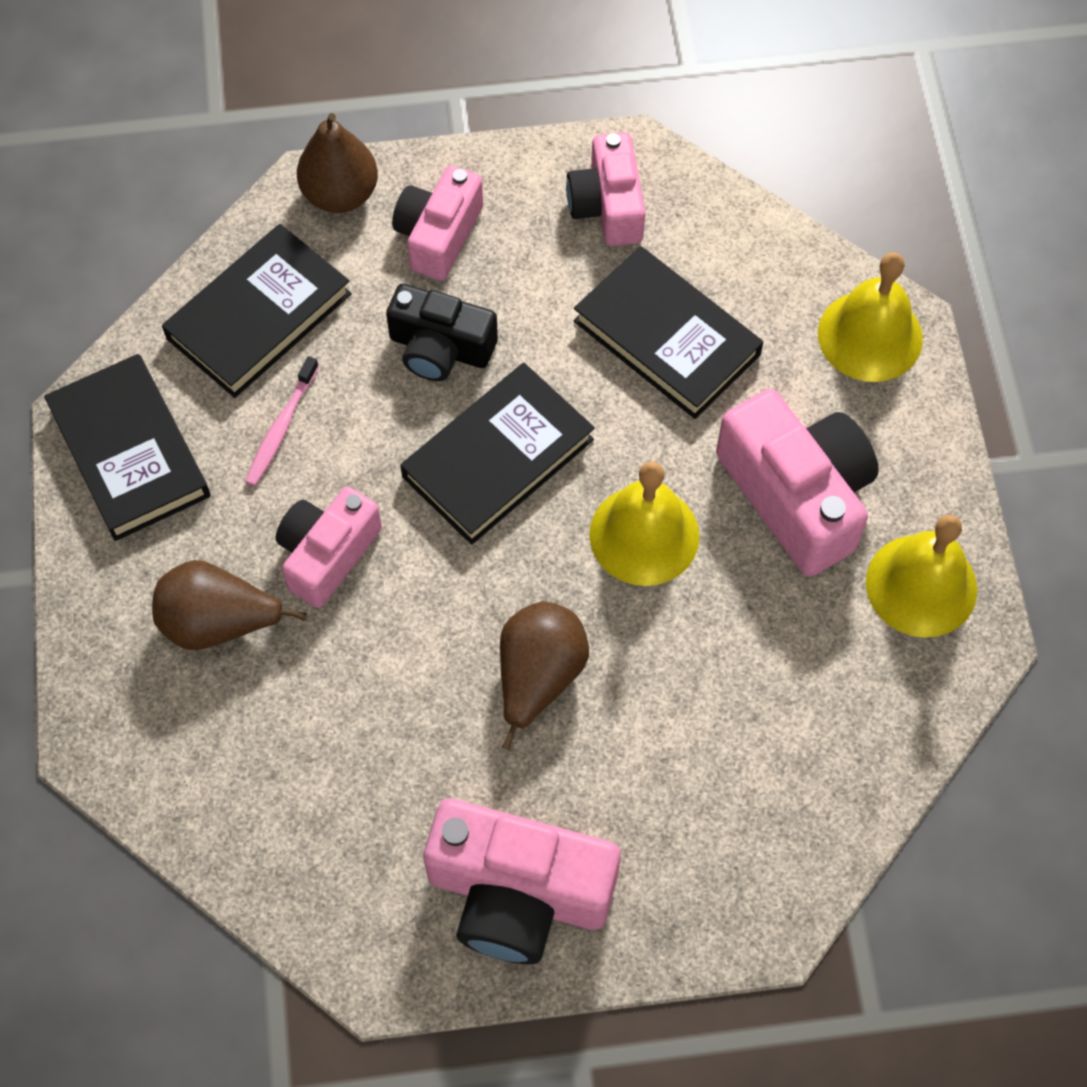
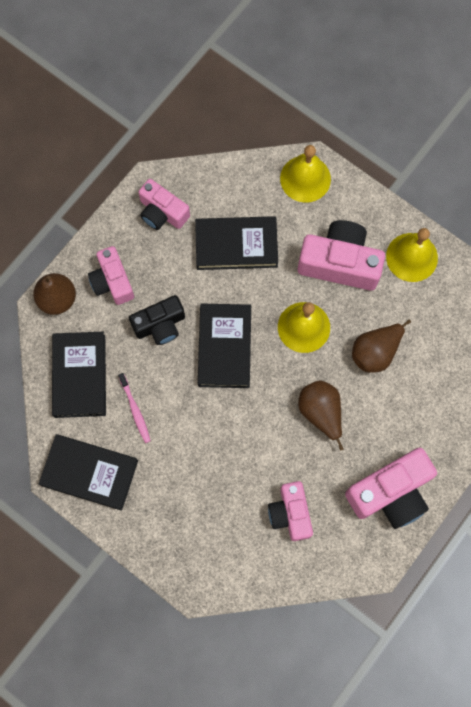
camera: 45 degrees left, 10 degrees up
(219, 623) = (192, 502): brown pear -> brown pear (375, 352)
(327, 554) = (203, 440): pink camera -> pink camera (290, 513)

